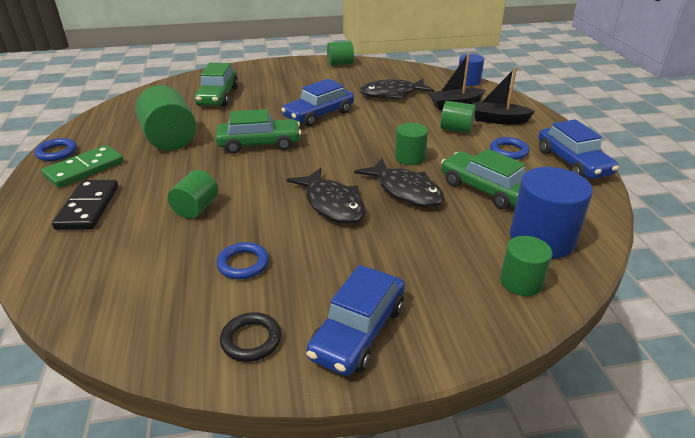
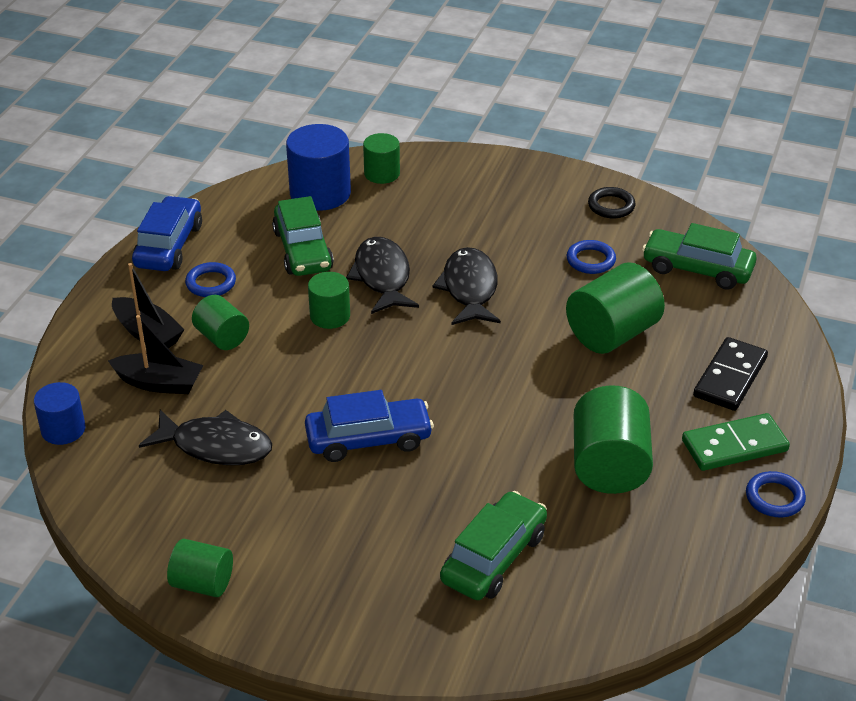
camera: 150 degrees left, 5 degrees up
(196, 208) = (612, 334): green cylinder -> green cylinder, size x1.68
(259, 144) = (492, 408): green car -> green car (697, 269)
(358, 331) = (532, 186): blue car -> none

